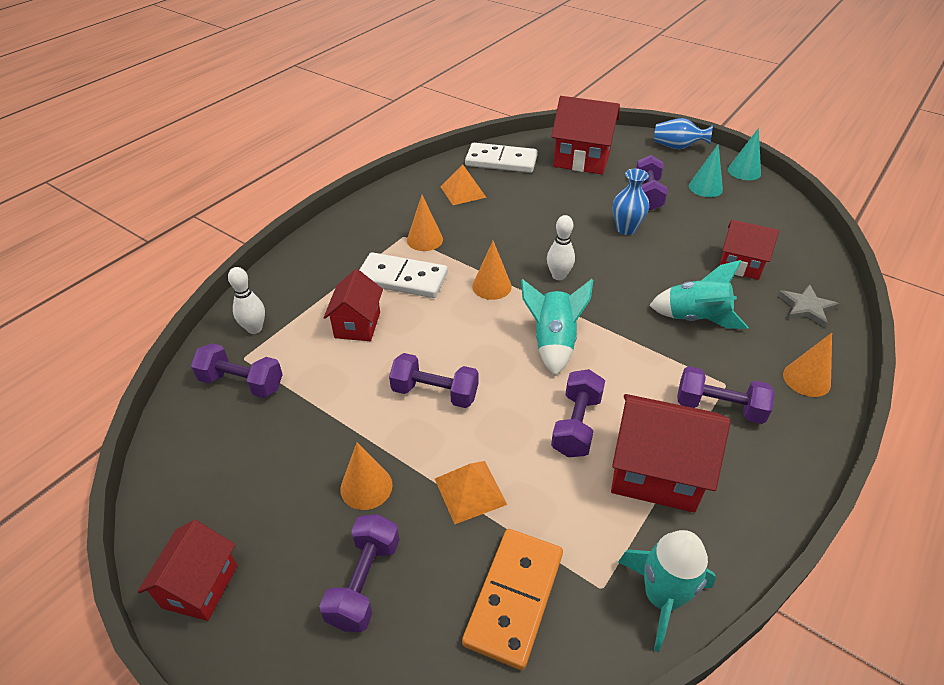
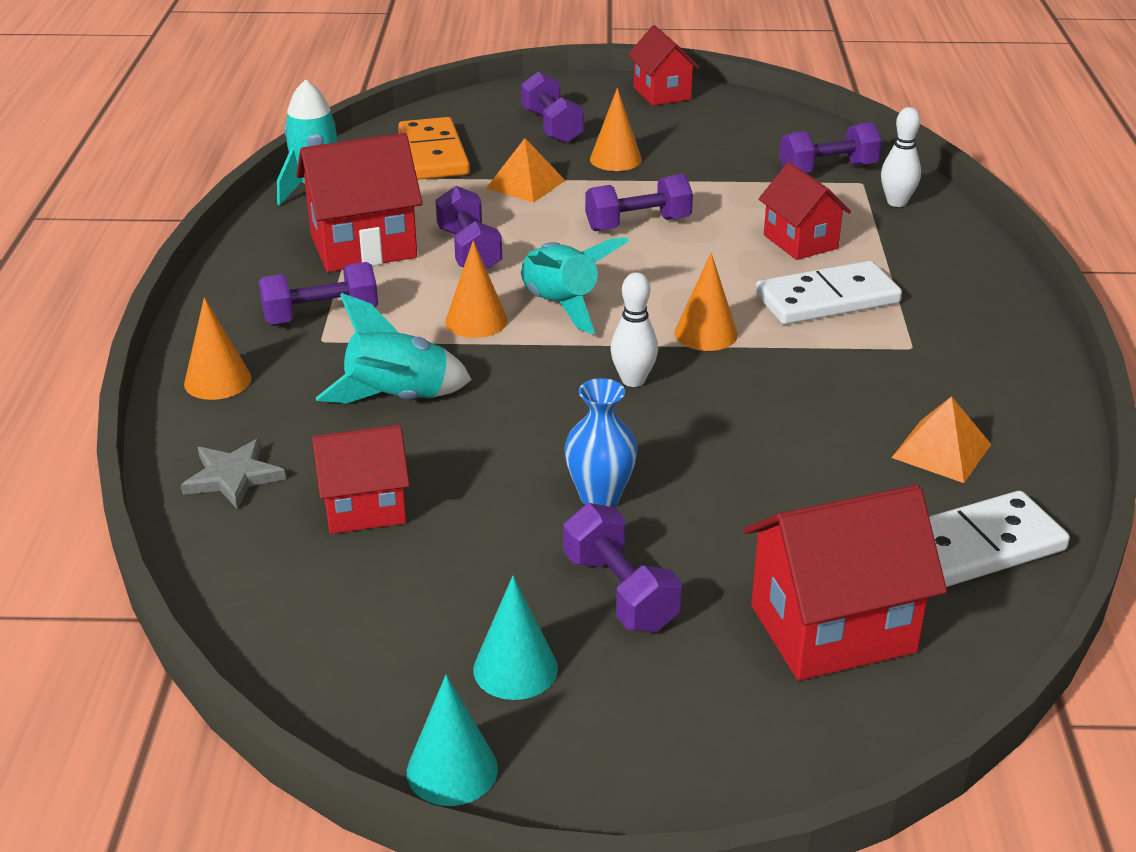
camera: 145 degrees right, 10 degrees down
(425, 239) = (876, 354): orange cone -> orange cone (476, 321)
(677, 147) = (662, 786): blue vase -> none

